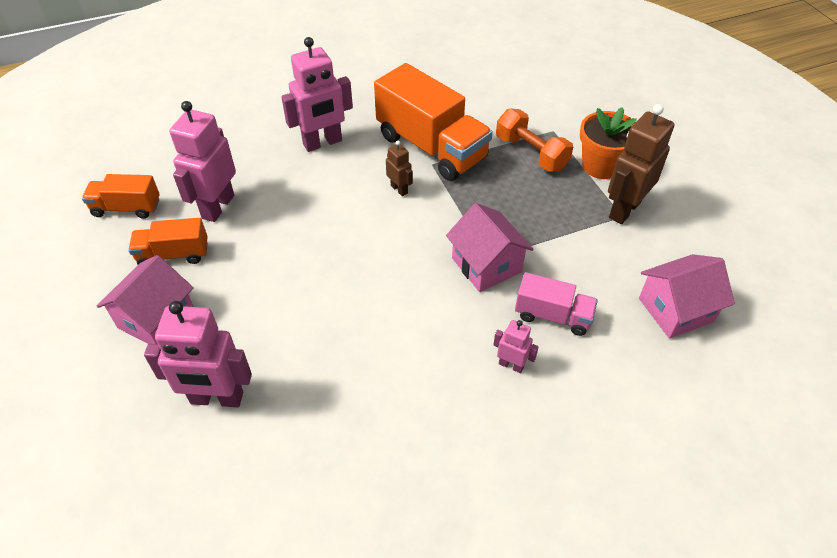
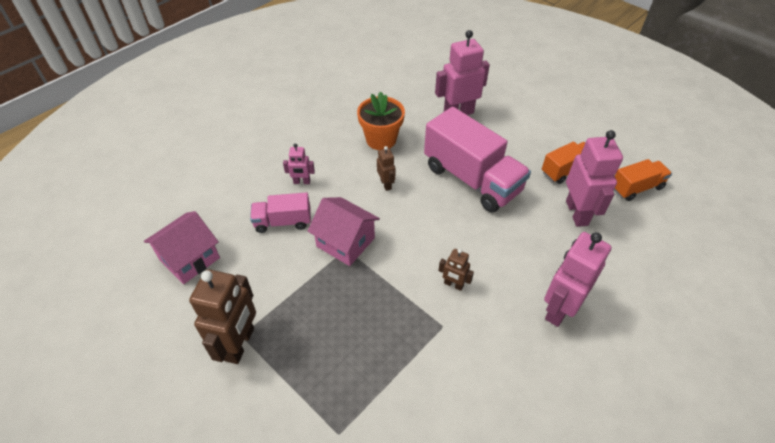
camera: 155 degrees right, 0 degrees up
(156, 319) = (531, 134): pink house -> none
(291, 285) = (471, 179): none -> pink truck
(400, 318) = (386, 184): none -> brown robot
(431, 147) = (456, 348): orange truck -> none
(531, 153) = (352, 384): orange dumbbell -> none
(601, 166) = (272, 397): orange flower pot -> orange flower pot (381, 139)

